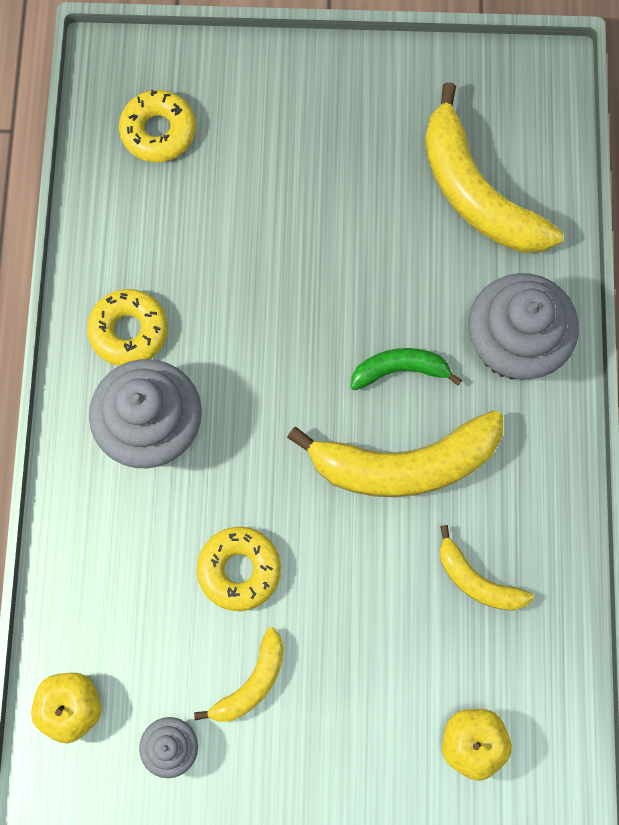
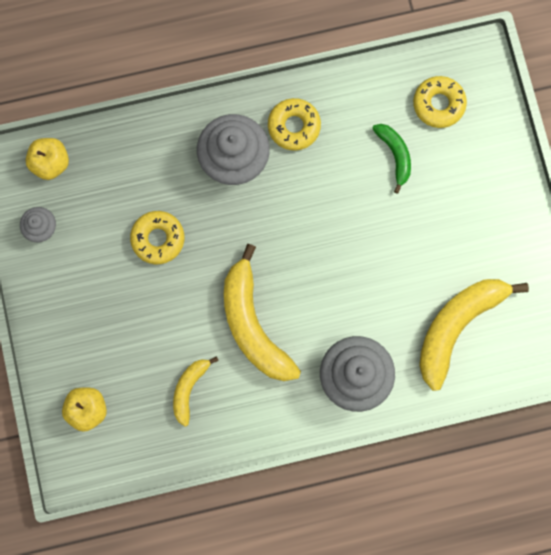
camera: 75 degrees right, 5 degrees up
(251, 682) = (91, 265): yellow banana -> none
(400, 370) = (315, 306): green banana -> green banana (395, 155)

